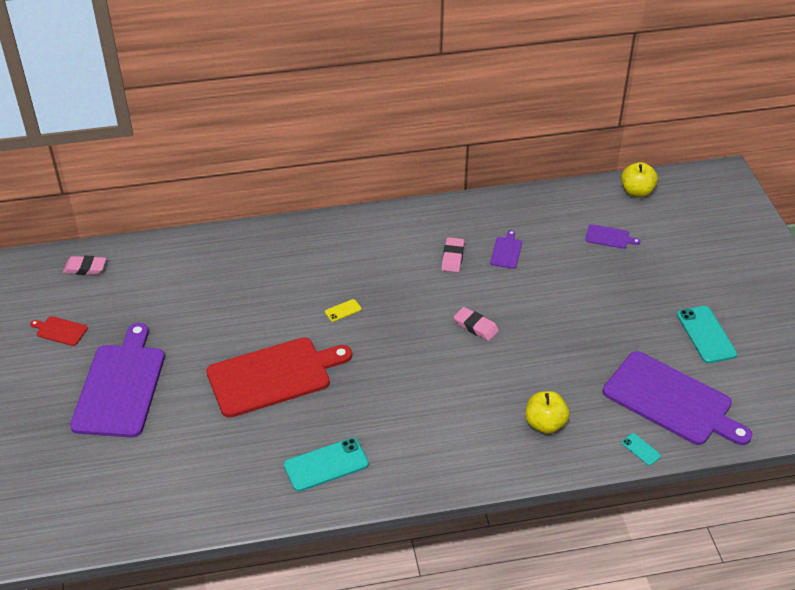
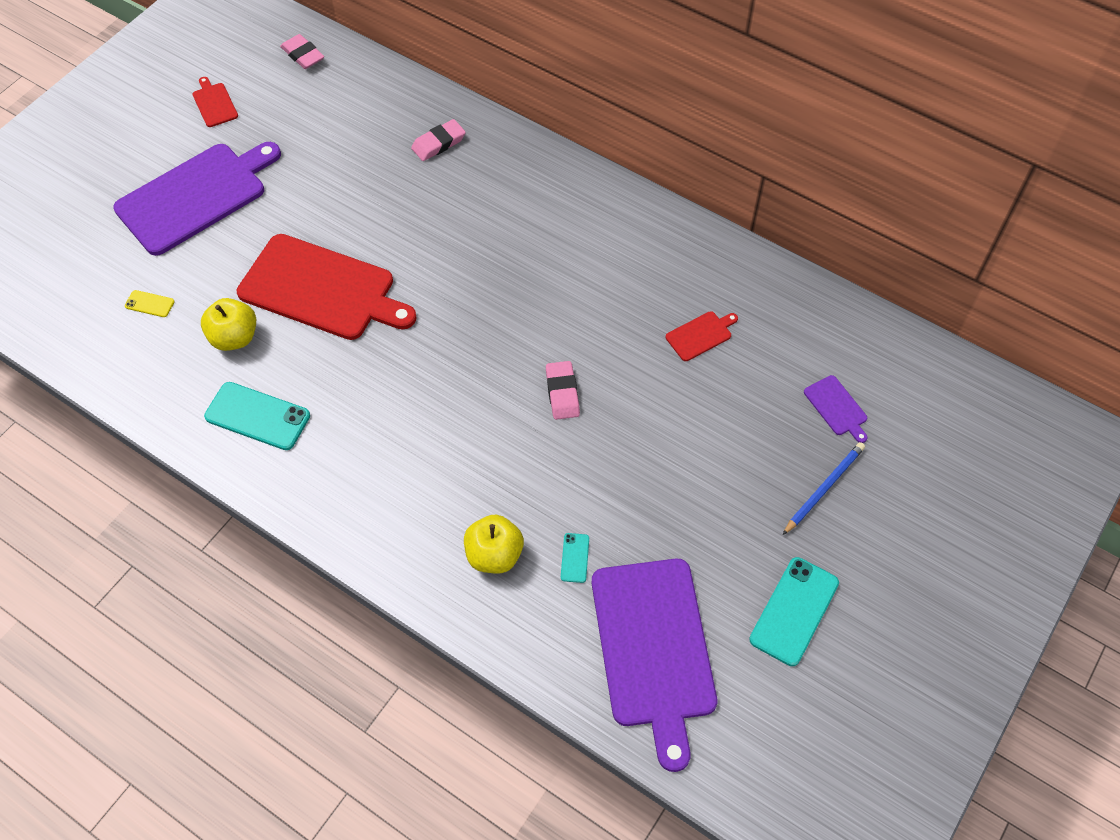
camera: 45 degrees right, 15 degrees up
(343, 310) = (461, 272): yellow phone -> yellow phone (149, 304)
(452, 257) = (636, 298): pink eraser -> pink eraser (438, 143)
(506, 251) = (700, 335): purple cutting board -> red cutting board
(637, 192) = (944, 379): yellow apple -> yellow apple (234, 337)
(641, 449) = (551, 670): turquoise phone -> turquoise phone (575, 558)
(649, 274) = (824, 488): none -> blue pencil

